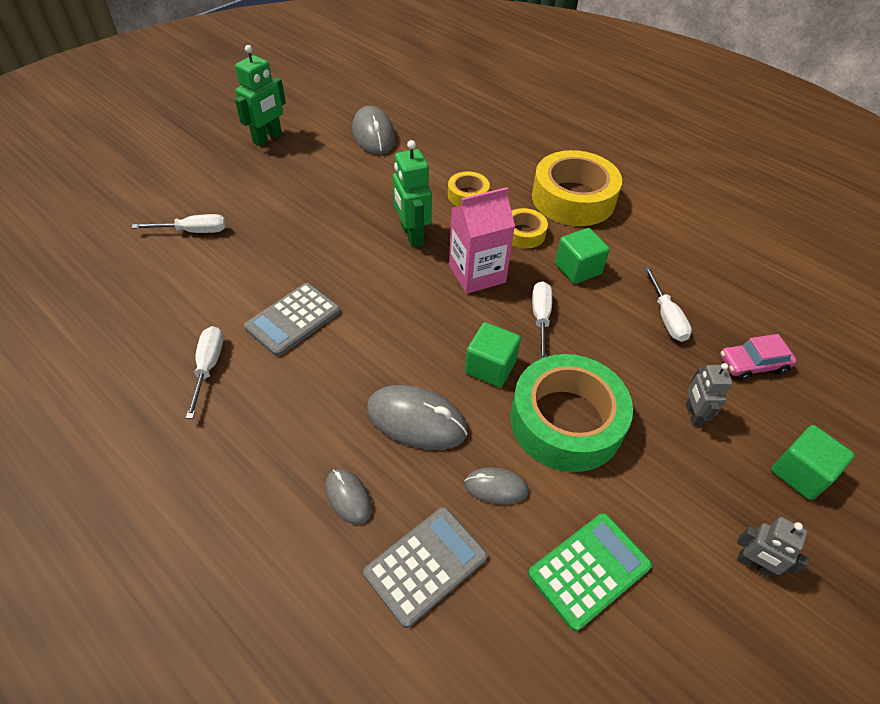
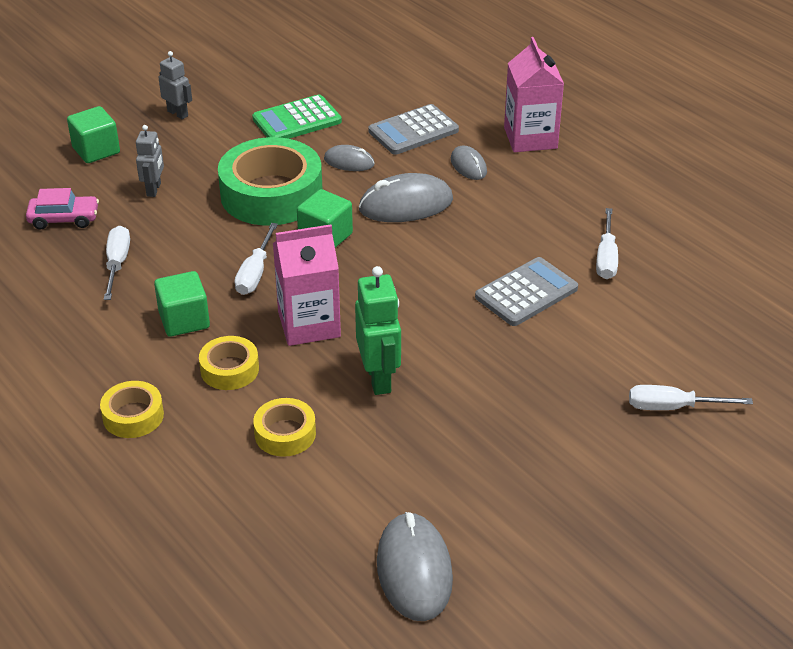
camera: 170 degrees left, 10 degrees down
(263, 569) = (530, 138): none -> pink carton
(268, 138) = (603, 578): green robot -> none
(416, 420) = (406, 205): grey mouse -> grey mouse turned 45 degrees counterclockwise
(573, 198) = (133, 416): yellow tape -> yellow tape, size x0.49

